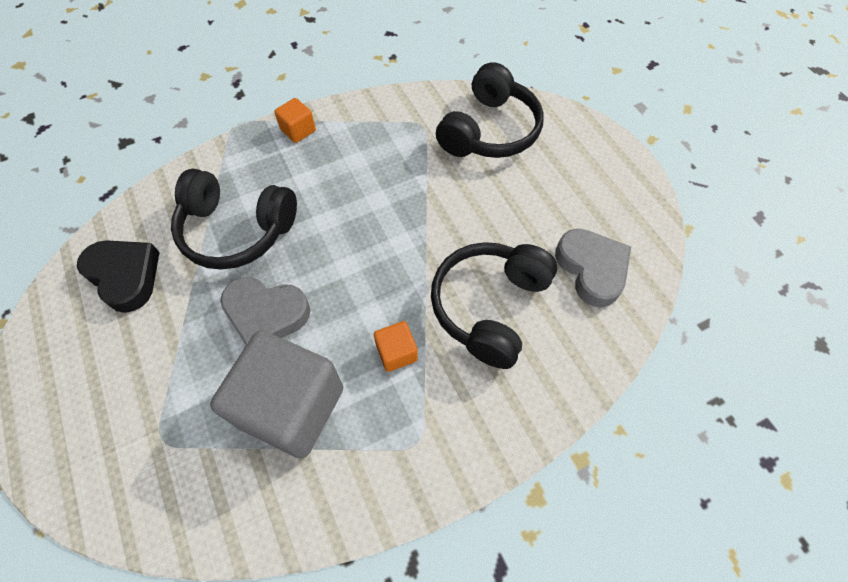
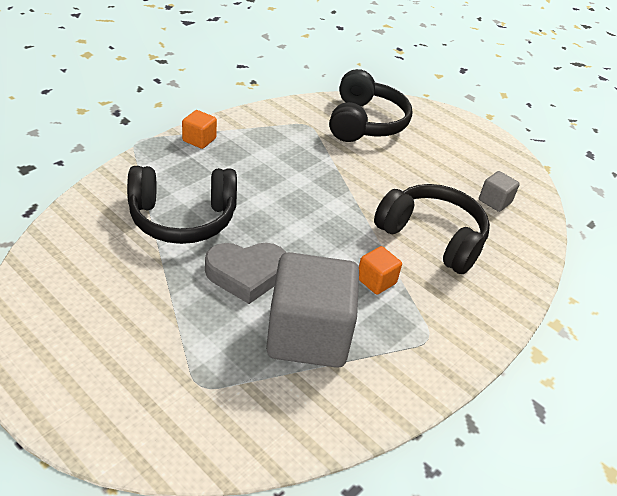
camera: 25 degrees left, 20 degrees down
(125, 276) = (90, 269): black heart -> none
(489, 306) = (432, 237): black headphones -> black headphones turned 120 degrees clockwise
(591, 269) = (495, 201): grey heart -> grey cube

